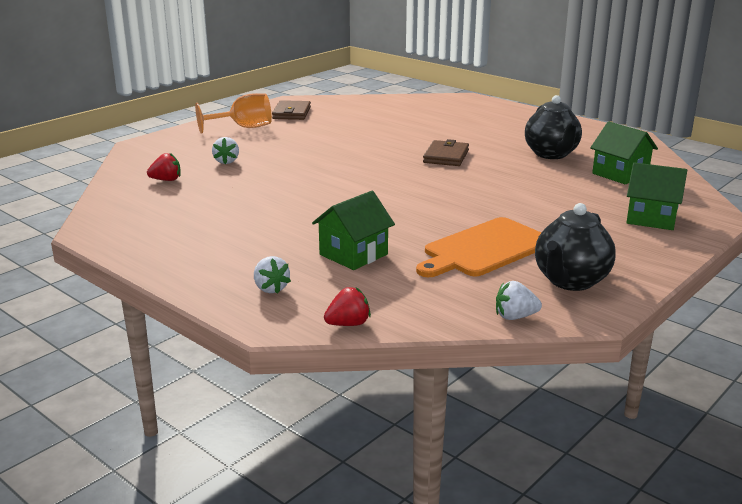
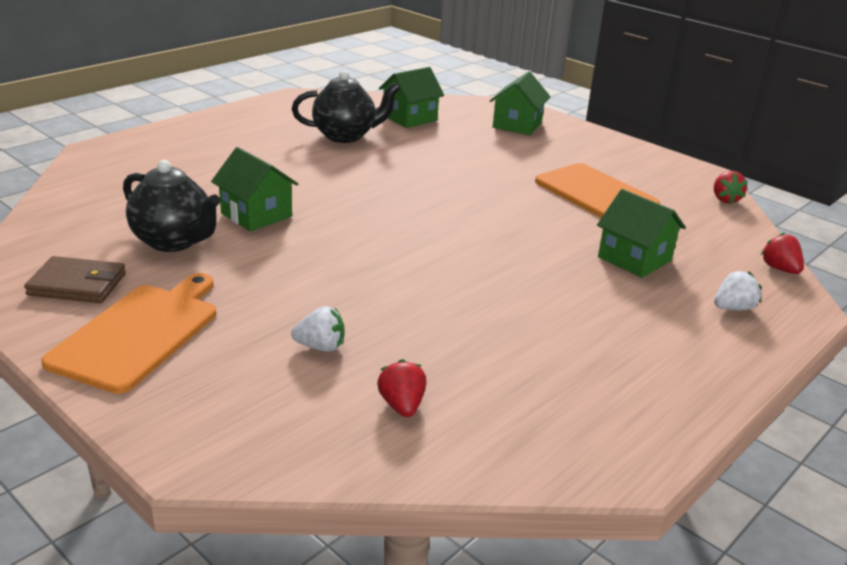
camera: 90 degrees left, 5 degrees up
(243, 128) = (139, 333): orange goblet -> orange cutting board
(388, 139) = (256, 215): none -> green house
(446, 156) = (339, 187): brown wallet -> none
(515, 317) = (725, 199): white strawberry -> red strawberry
(570, 281) = (652, 171): black teapot -> black teapot (174, 241)

